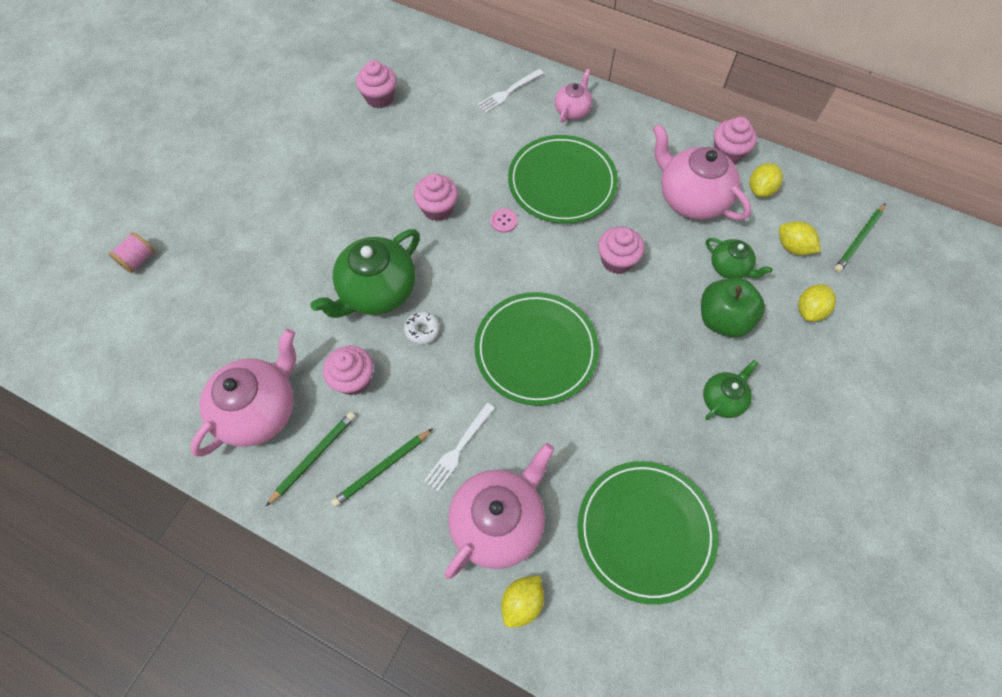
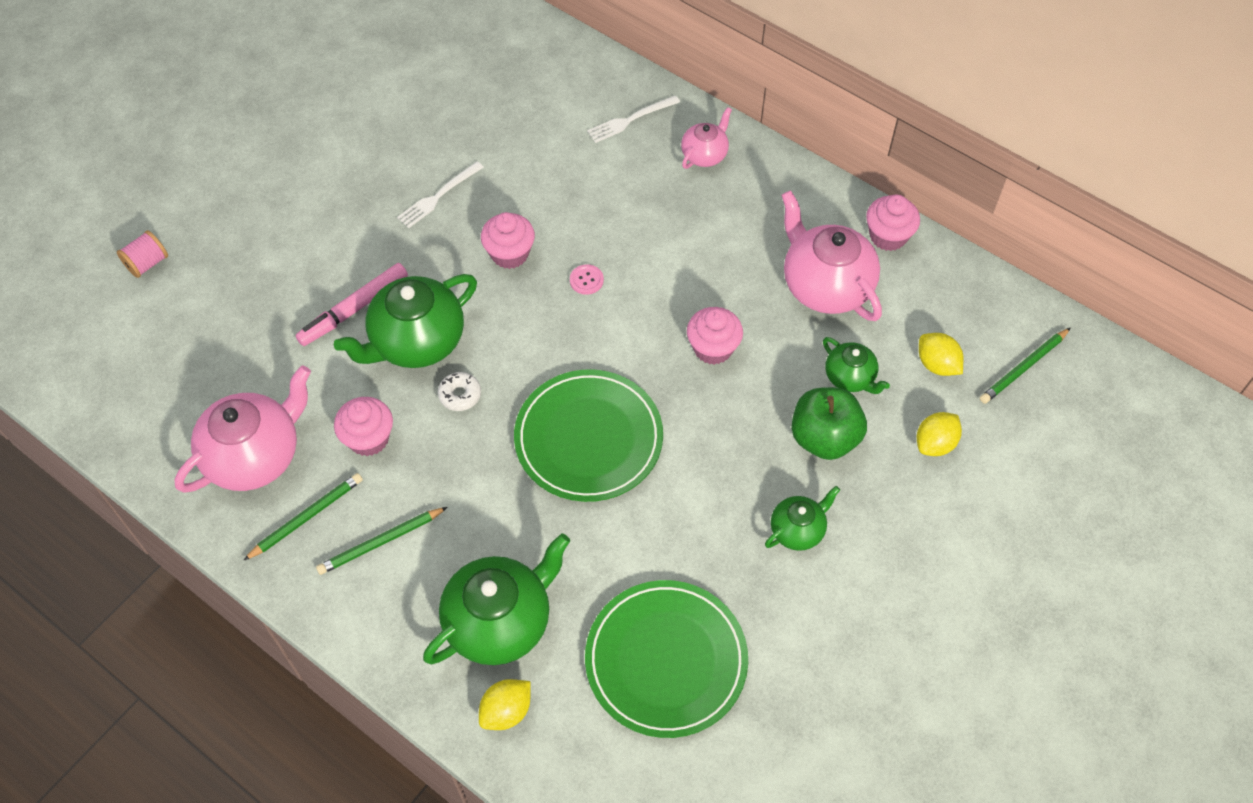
camera: 10 degrees right, 5 degrees down
(320, 272) = (354, 309): none -> pink marker
(380, 98) = (468, 106): pink cupcake -> none
(458, 448) = (472, 535): white fork -> white fork (438, 196)
(498, 521) = (500, 621): pink teapot -> green teapot
(562, 182) = (669, 243): green plate -> none
(760, 189) = (917, 287): yellow lemon -> none

